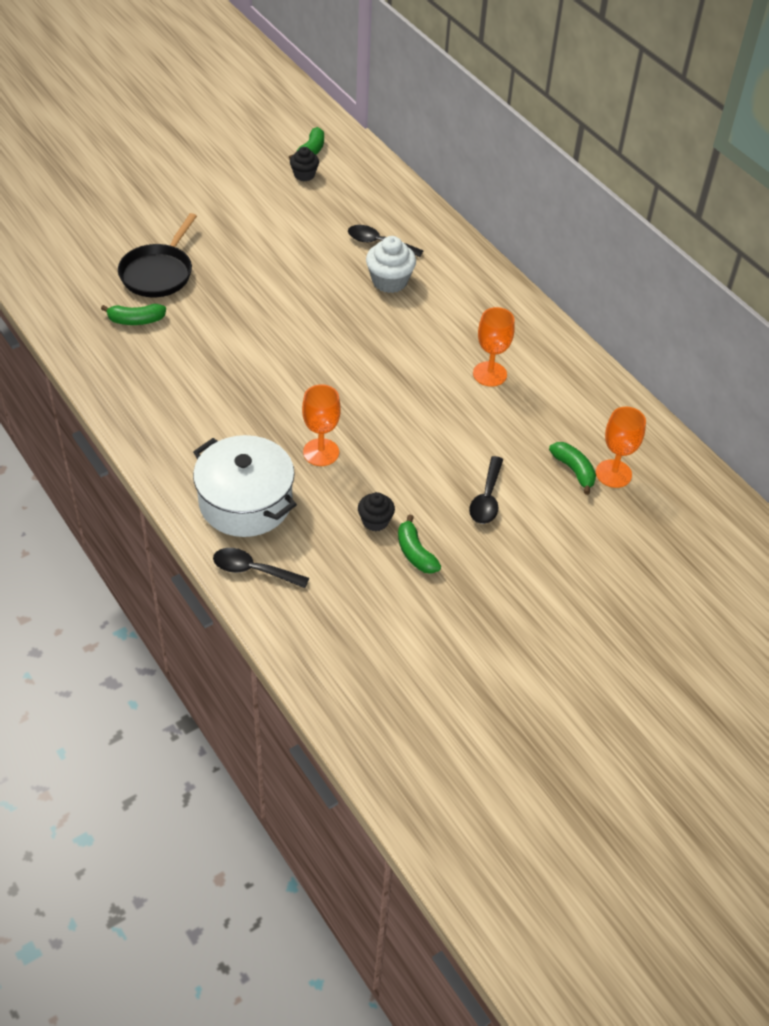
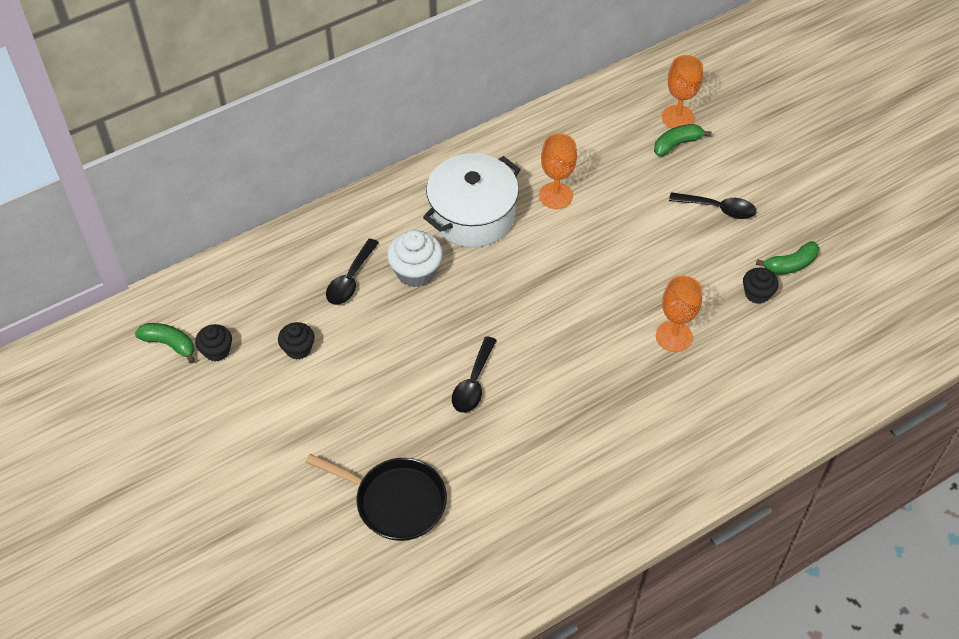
camera: 85 degrees left, 5 degrees up
(136, 320) = (481, 520): green banana -> none
(245, 502) = (747, 400): white pot -> white pot (472, 215)
(253, 570) = (831, 392): black spoon -> black spoon (473, 383)
(306, 217) = (298, 349): none -> black cupcake

